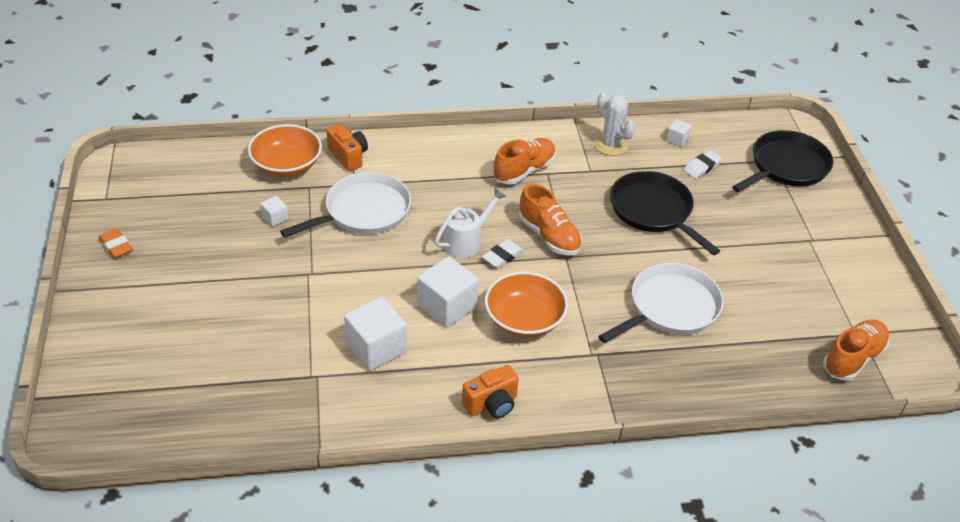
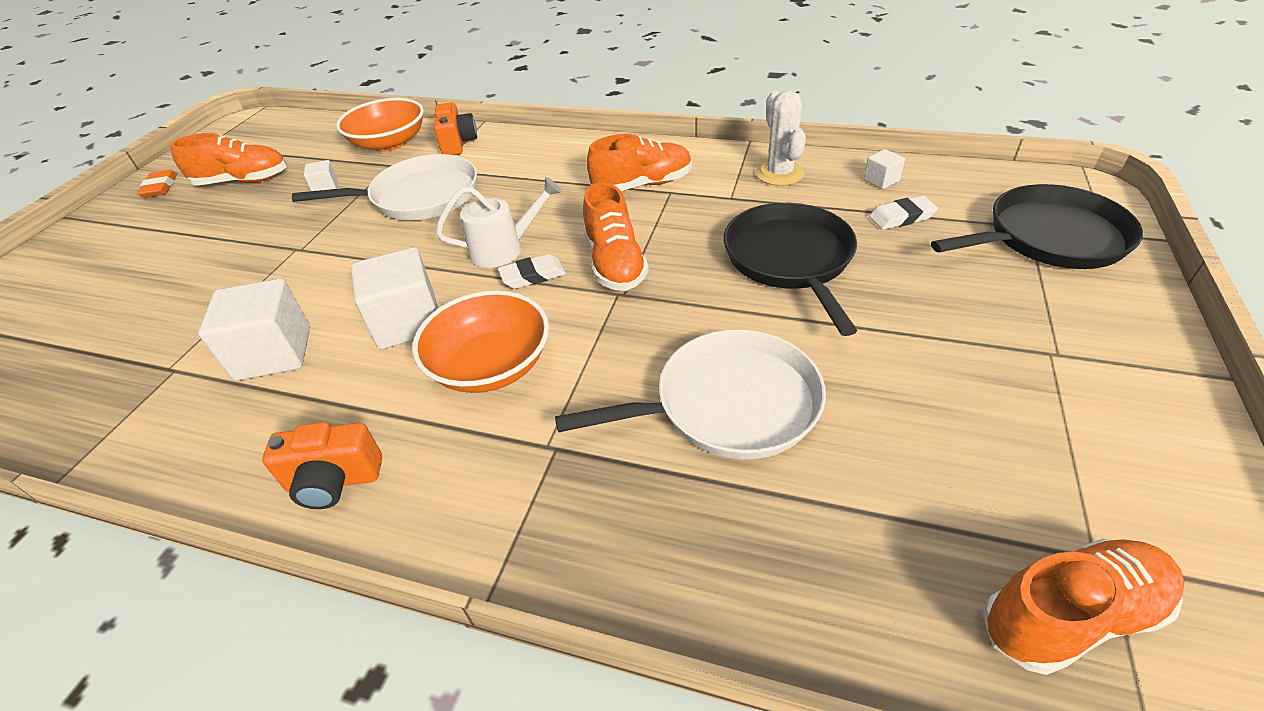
camera: 30 degrees right, 0 degrees up
(191, 225) = (243, 181): none -> orange shoe

